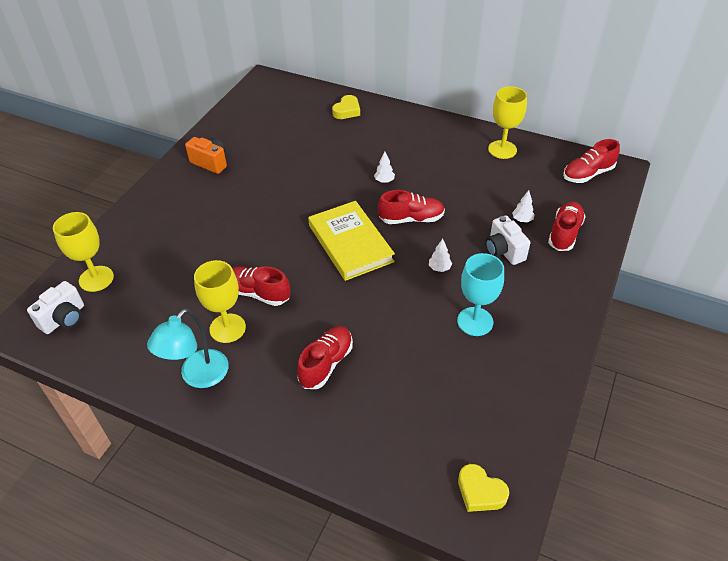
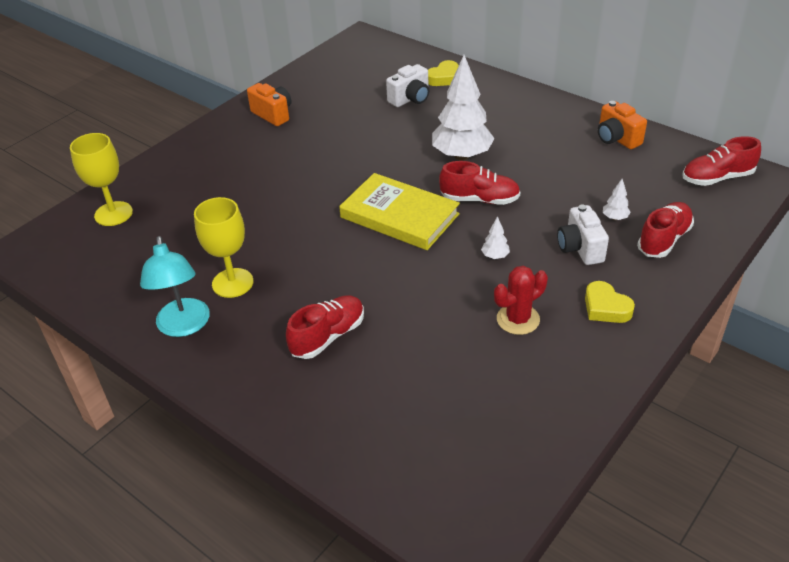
camera: 15 degrees right, 5 degrees down
(64, 319) = (68, 248): white camera -> white camera (410, 99)
(198, 376) = (184, 326): turquoise lamp -> turquoise lamp turned 60 degrees counterclockwise
(258, 293) = (278, 252): red shoe -> none
(350, 243) = (399, 216): yellow book -> yellow book turned 45 degrees counterclockwise
(384, 181) = (462, 156): white tree -> white tree, size x2.49
(475, 321) = (518, 319): turquoise goblet -> red cactus
(480, 492) = (460, 503): yellow heart -> yellow heart (605, 307)
(502, 149) = (617, 139): yellow goblet -> orange camera

